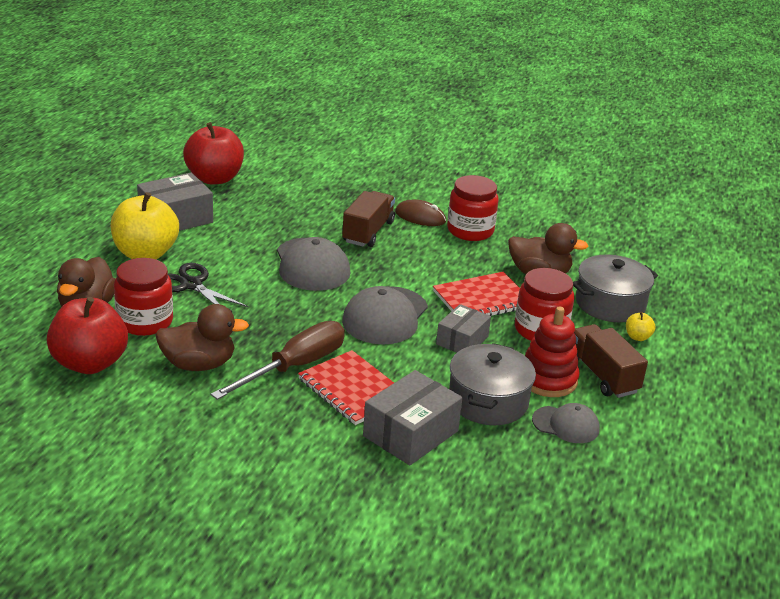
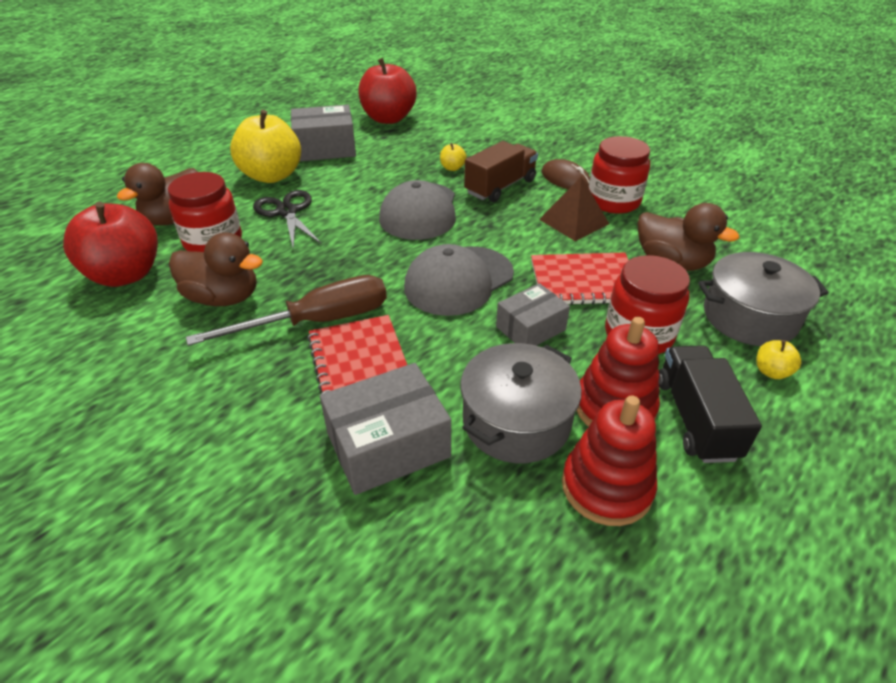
camera: 25 degrees right, 10 degrees up
(313, 221) = (452, 168): none -> yellow apple
(448, 253) = (574, 221): none -> brown pyramid
(566, 425) = (606, 487): grey cap -> red stacking toy
(602, 375) = (695, 418): brown truck -> black truck

